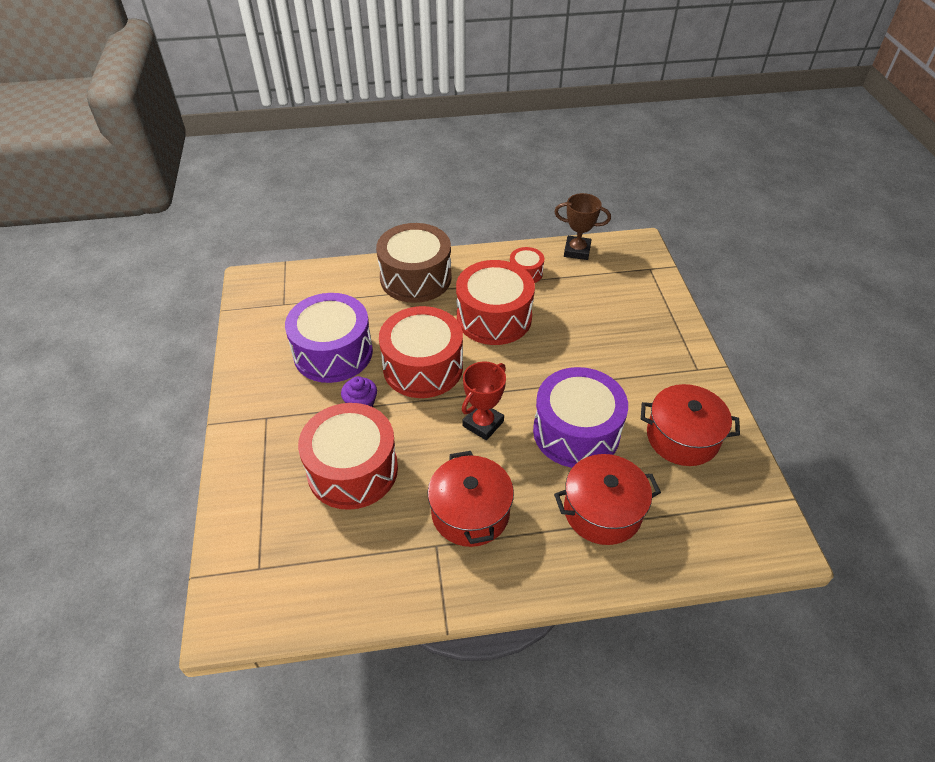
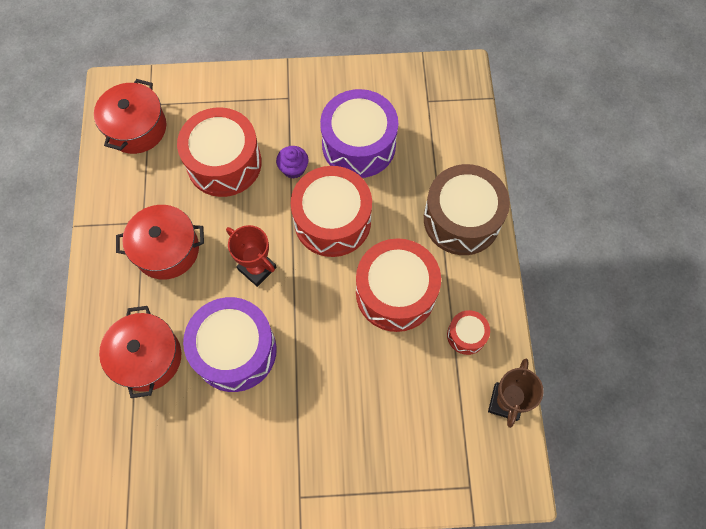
camera: 95 degrees right, 20 degrees up
(682, 437) = (213, 453): red pot -> red pot (136, 128)

